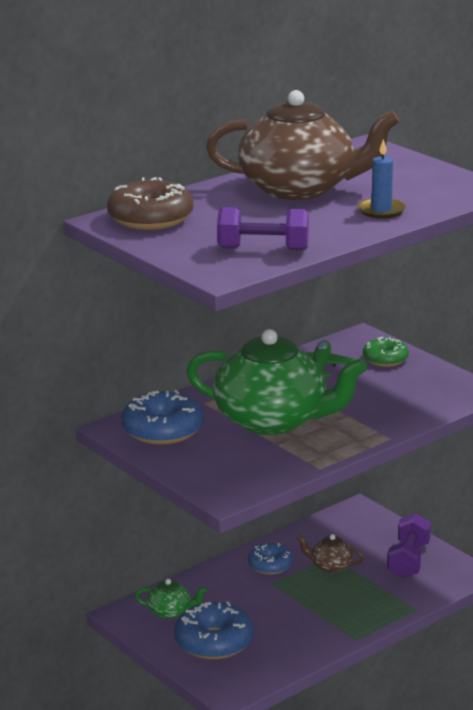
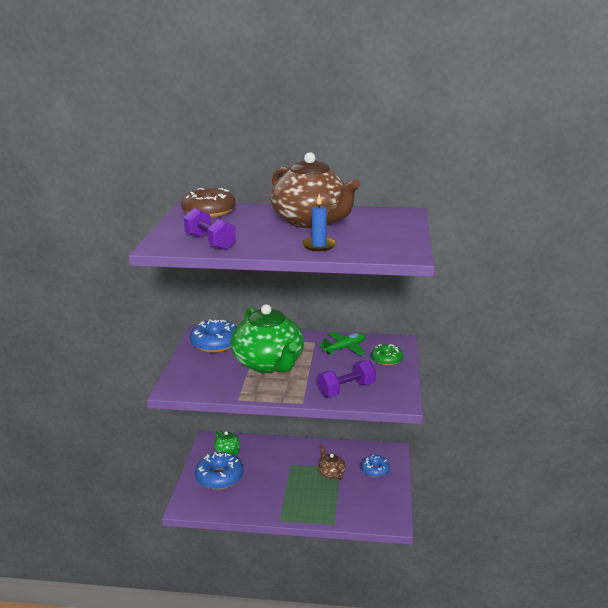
camera: 45 degrees right, 0 degrees up
(270, 565) = (305, 455): blue donut -> blue donut (375, 470)
(408, 560) = (373, 494): purple dumbbell -> purple dumbbell (346, 389)

